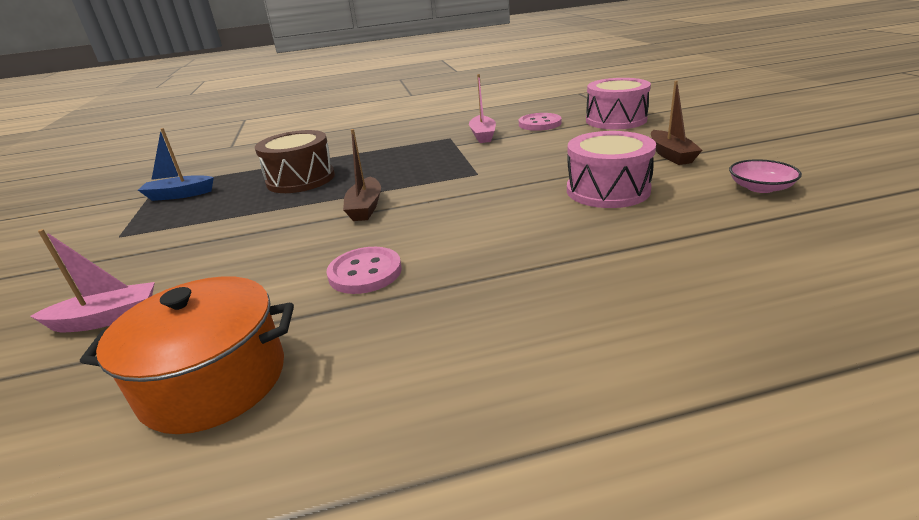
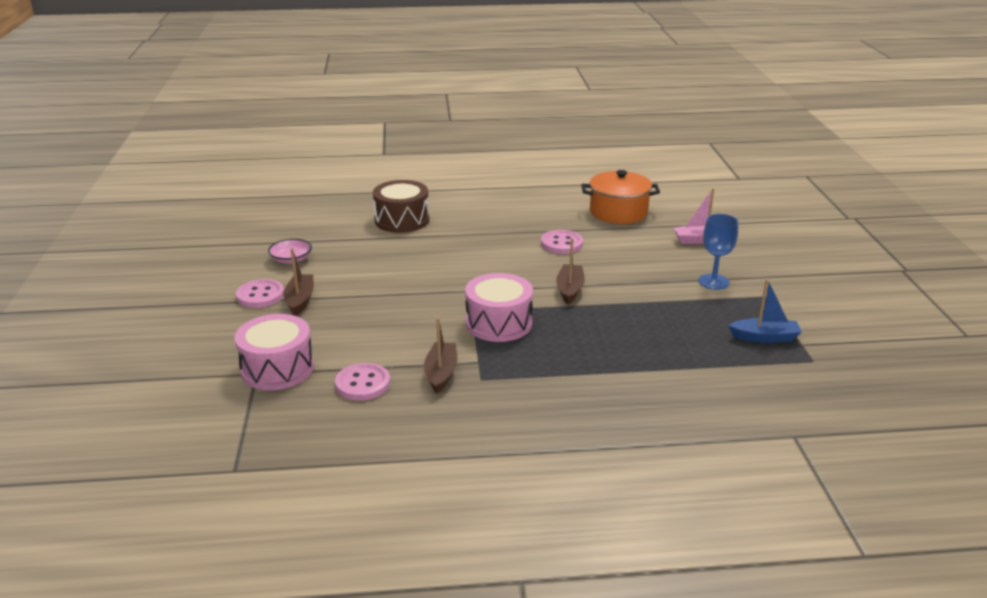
camera: 175 degrees left, 0 degrees up
(169, 244) = (713, 282): none -> blue goblet
(301, 179) = (643, 336): brown drum -> brown drum (402, 220)
(483, 135) = (441, 373): pink boat -> brown boat
(607, 190) = (385, 274): pink drum -> pink drum (499, 323)
(721, 152) = (260, 295): none -> pink button

